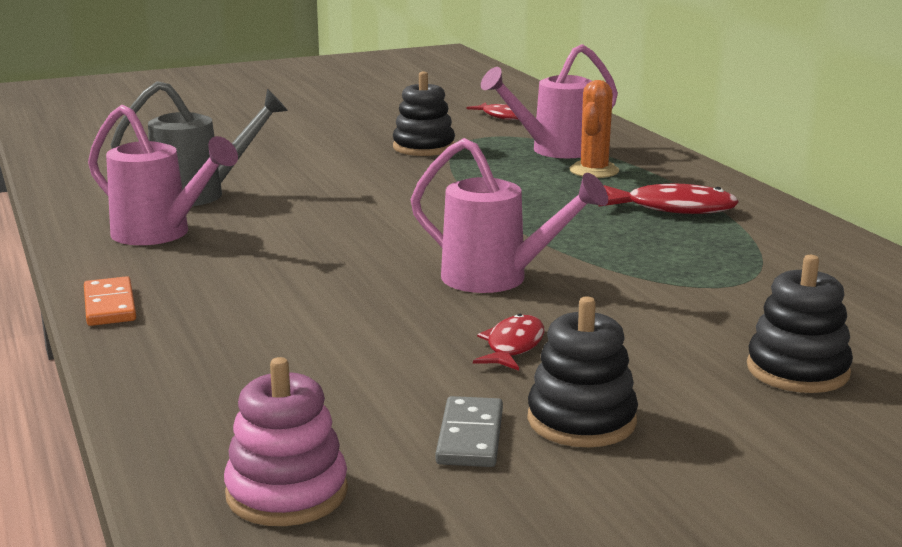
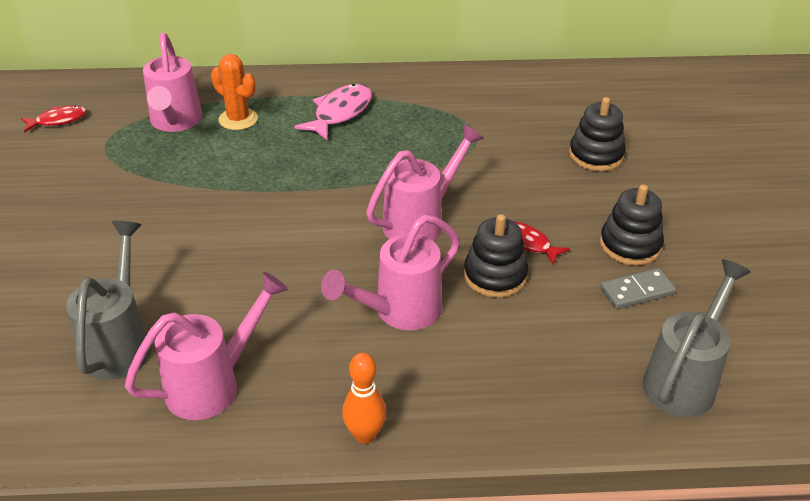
camera: 70 degrees left, 20 degrees up
(109, 306) = (365, 435): orange domino -> orange bowling pin
(287, 493) = (684, 379): pink stacking toy -> grey watering can
(315, 292) = (398, 312): none -> pink watering can
(424, 147) = (104, 183): black stacking toy -> black stacking toy (495, 276)
(470, 436) = (637, 291): grey domino -> grey domino turned 45 degrees counterclockwise
(673, 208) = (340, 113): red fish -> pink fish

